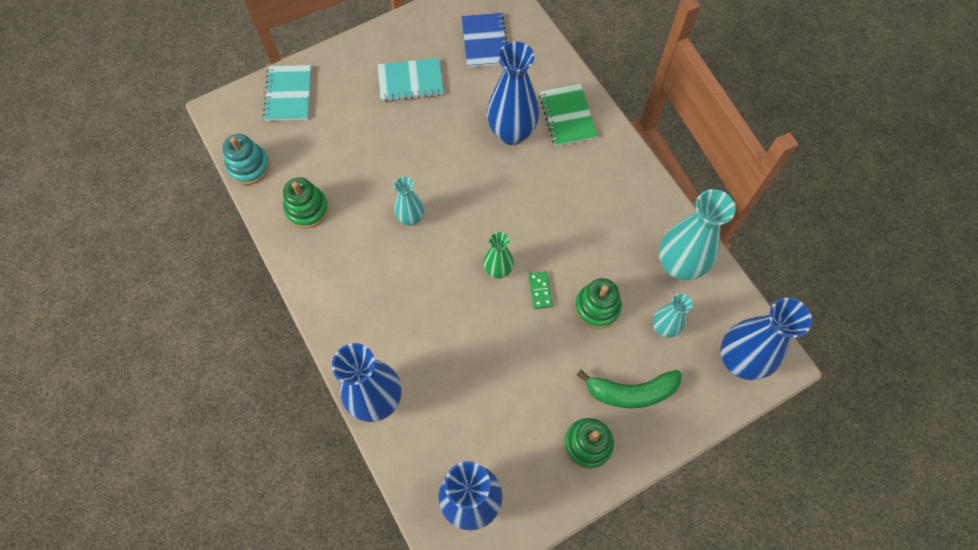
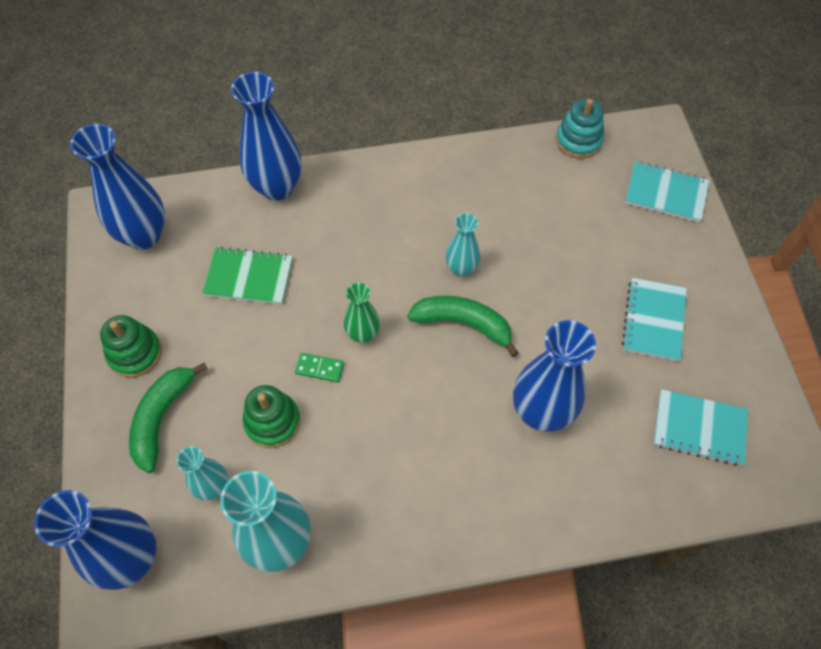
camera: 110 degrees right, 5 degrees down
(307, 209) = (508, 178): green stacking toy -> none
(461, 202) = (463, 324): none -> green banana
(484, 41) = (699, 428): blue notebook -> turquoise notebook
(567, 116) = (546, 491): green notebook -> green notebook (249, 277)

